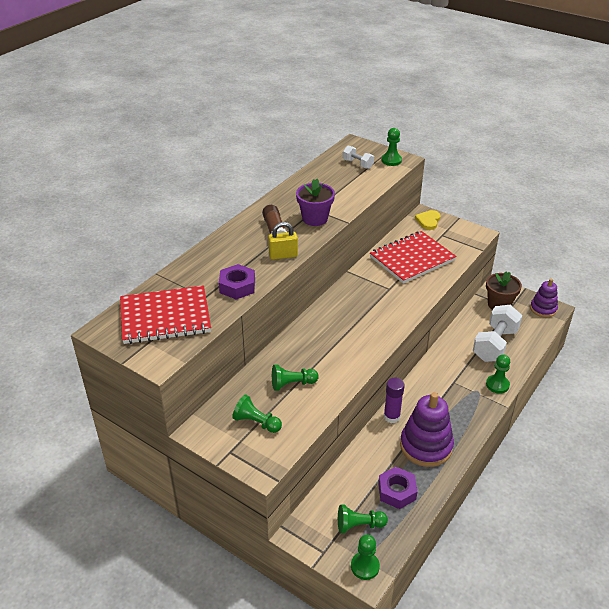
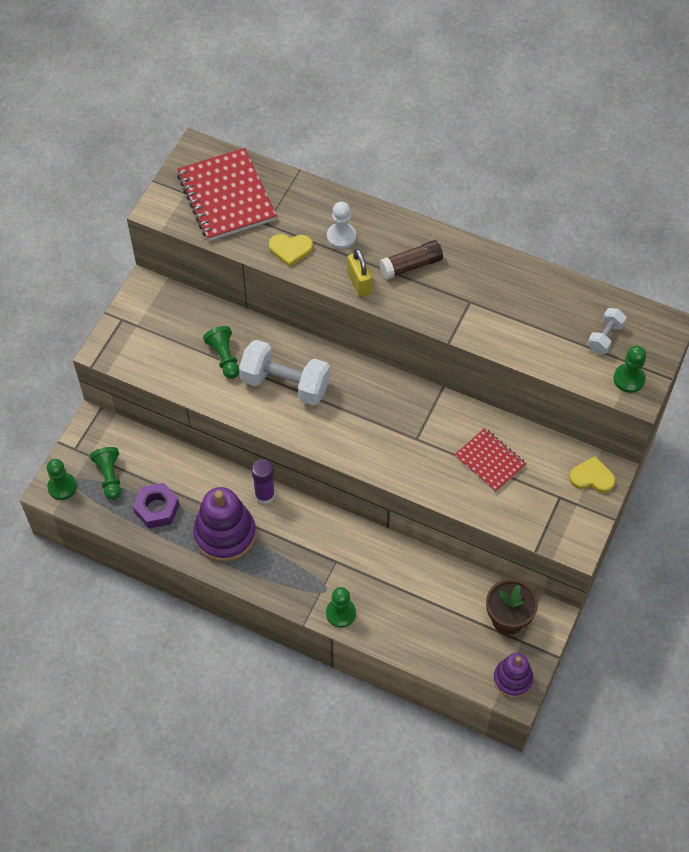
camera: 80 degrees right, 20 degrees up
(235, 259) = (341, 237): none -> white pawn
(237, 286) = (290, 249): purple nut -> yellow heart
(256, 422) = (163, 334): green pawn -> none
(315, 218) = (448, 304): purple flower pot -> none
(412, 259) = (489, 461): red notebook -> red notebook, size x0.59
(495, 344) = (418, 611): white dumbbell -> white dumbbell (285, 384)

